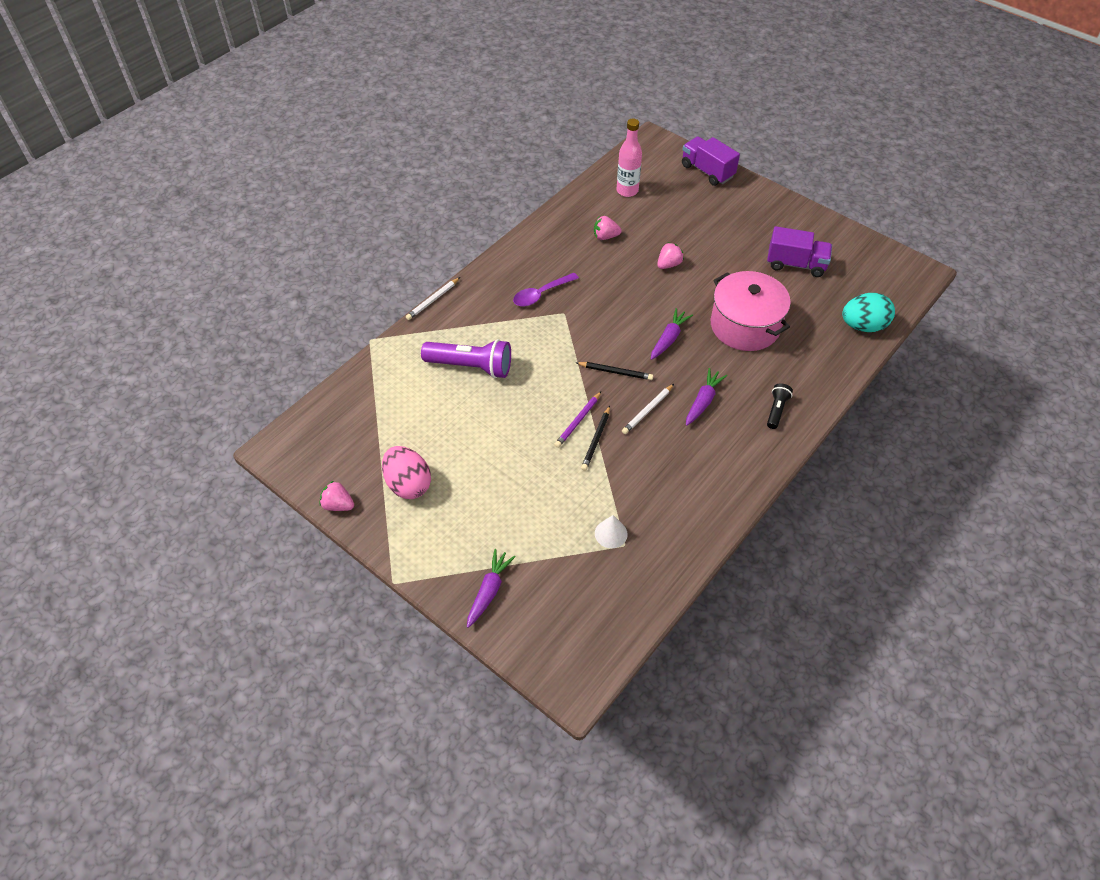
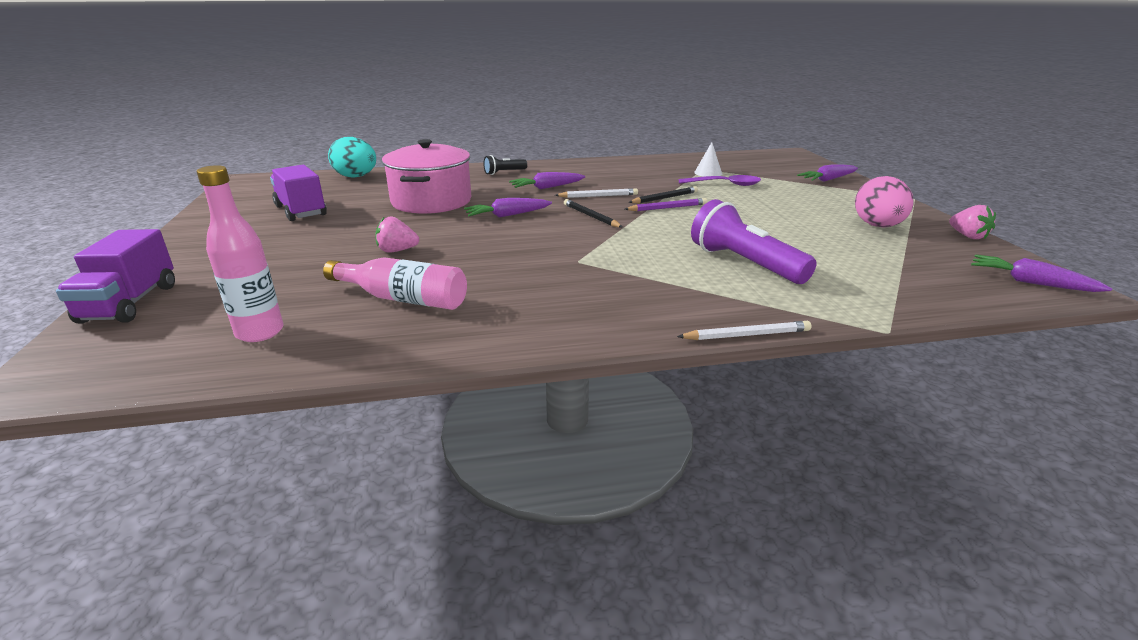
camera: 140 degrees left, 25 degrees down
(296, 443) = (1031, 283): none -> purple carrot
(541, 294) = (580, 283): purple spoon -> purple spoon (724, 184)
(605, 236) = (403, 299): pink strawberry -> pink bottle

